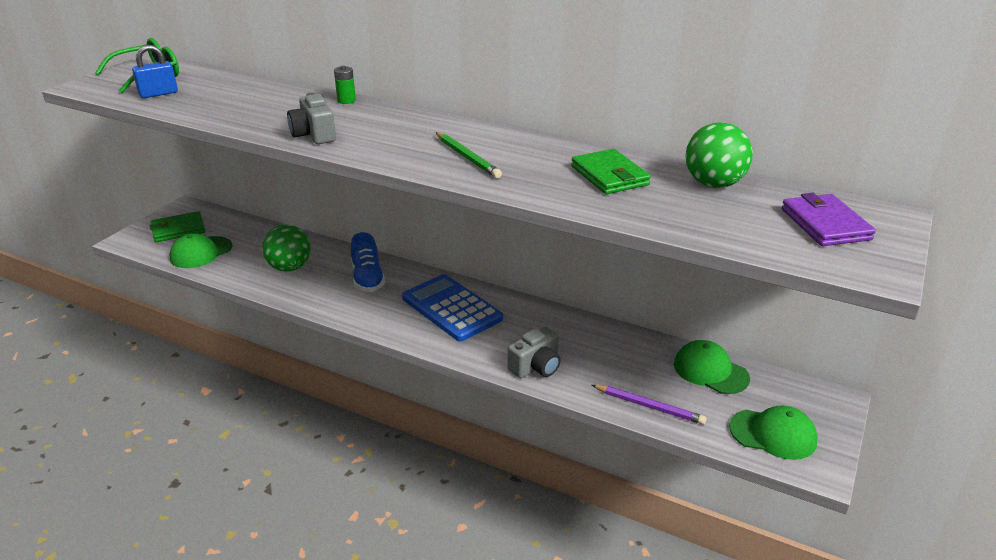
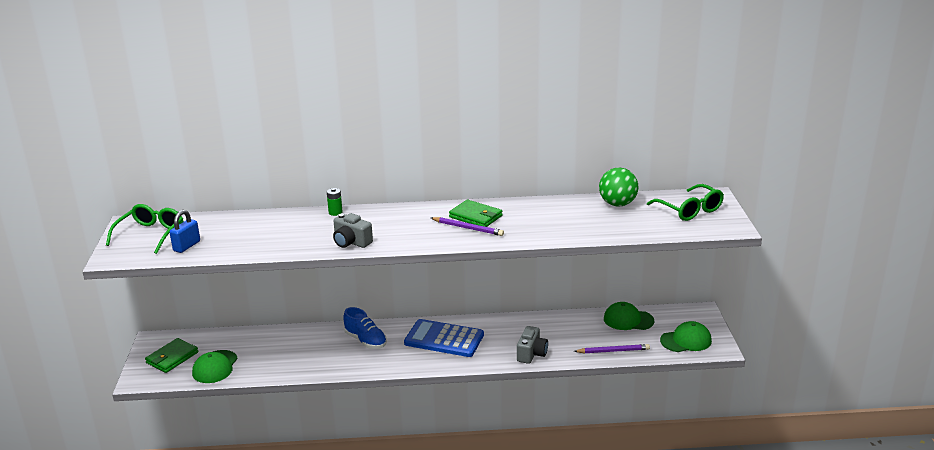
camera: 30 degrees left, 5 degrees down
(289, 268) = (299, 353): green ball -> none
(467, 157) = (468, 228): green pencil -> purple pencil
(609, 176) = (560, 215): green wallet -> green wallet (475, 216)
(825, 224) = (690, 210): purple wallet -> green glasses

